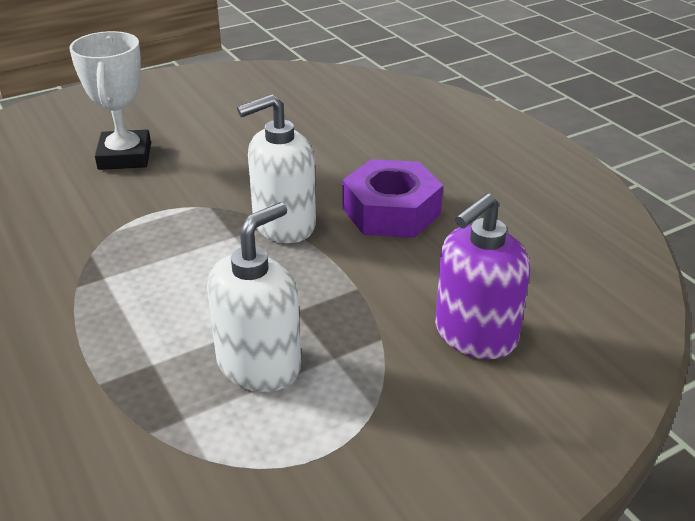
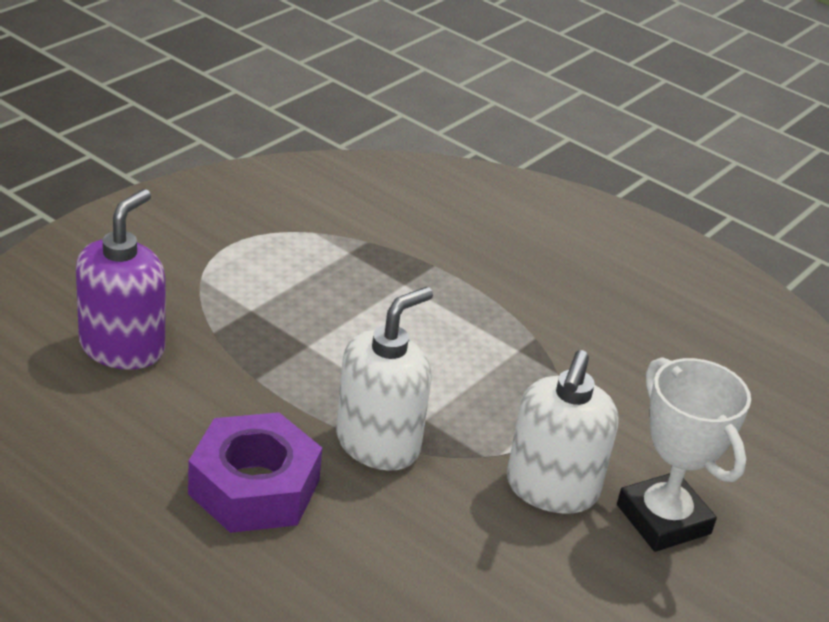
camera: 155 degrees right, 0 degrees up
(259, 364) = (314, 294): white soap dispenser -> white soap dispenser (551, 488)

